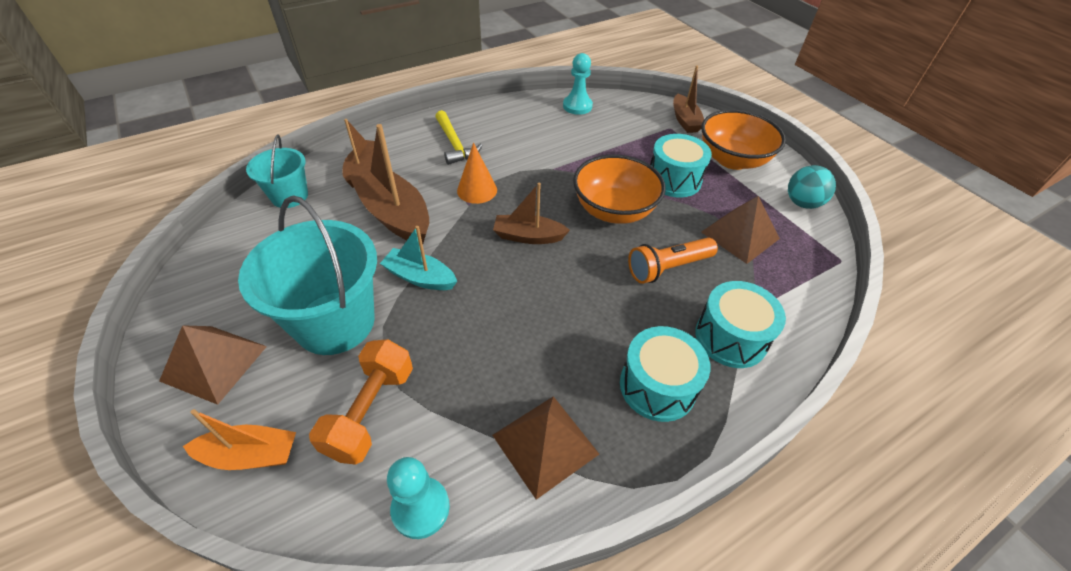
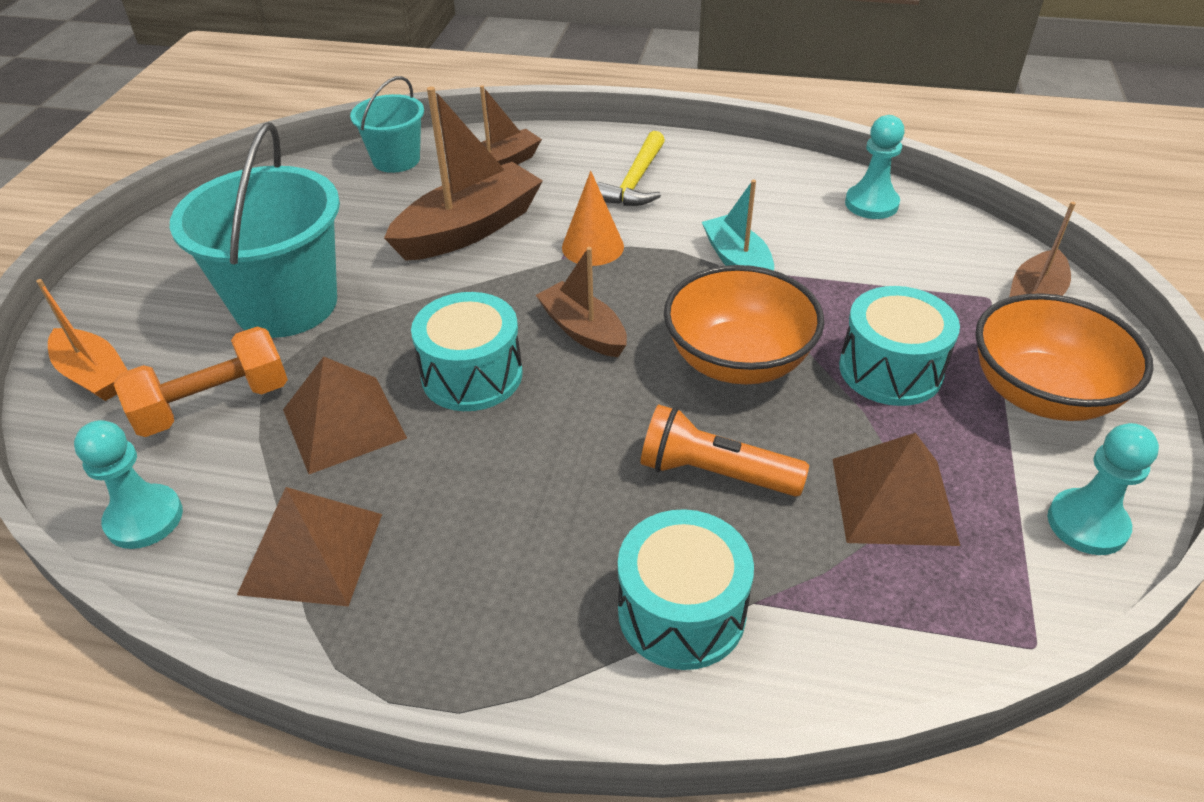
camera: 45 degrees right, 5 degrees down
(214, 363) = (160, 281): brown pyramid -> brown pyramid (343, 423)
(394, 215) = (469, 229): brown boat -> brown boat turned 45 degrees clockwise
(420, 277) = (412, 307): turquoise boat -> turquoise boat (737, 261)
(657, 386) = (506, 592): turquoise drum -> turquoise drum (472, 375)
(802, 203) = (1087, 524): turquoise ball -> turquoise pawn

